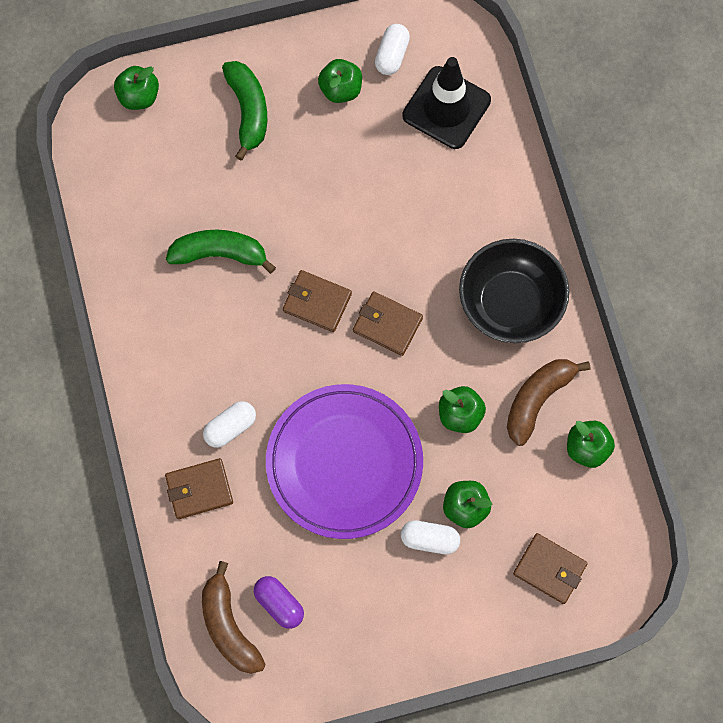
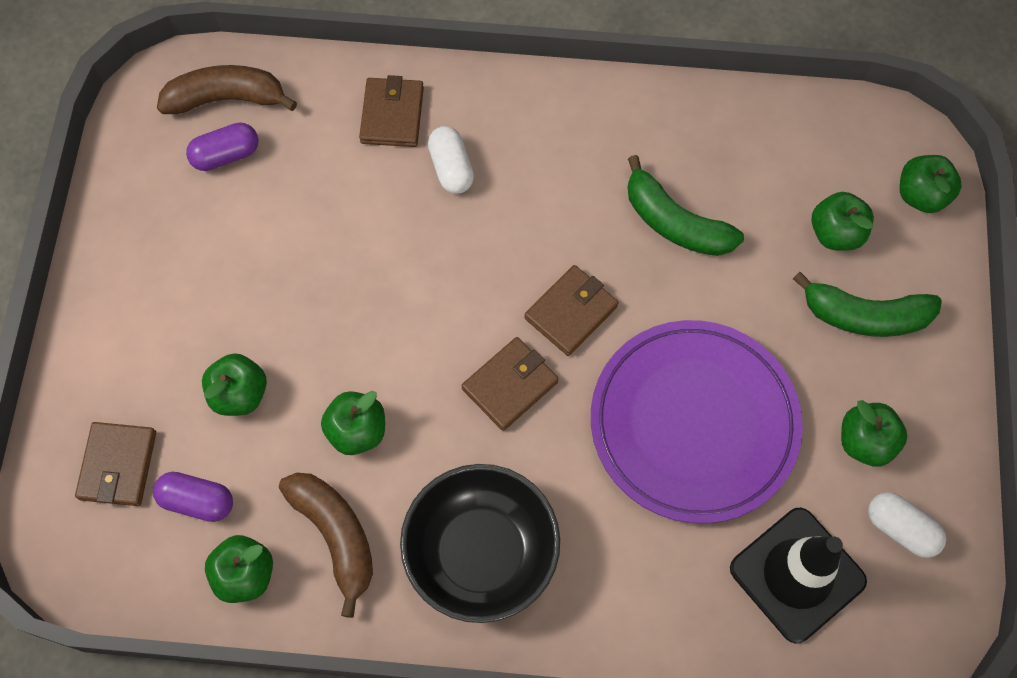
camera: 110 degrees right, 5 degrees down
(190, 145) = (836, 233): none -> green apple
(220, 254) = (675, 222): green banana -> green banana turned 105 degrees clockwise
(344, 463) = (355, 276): purple plate -> purple plate (694, 423)
(429, 539) = (220, 339): white capsule -> none
(549, 569) = (118, 465): brown wallet -> brown wallet turned 45 degrees counterclockwise
(551, 502) = (197, 501): none -> purple capsule

